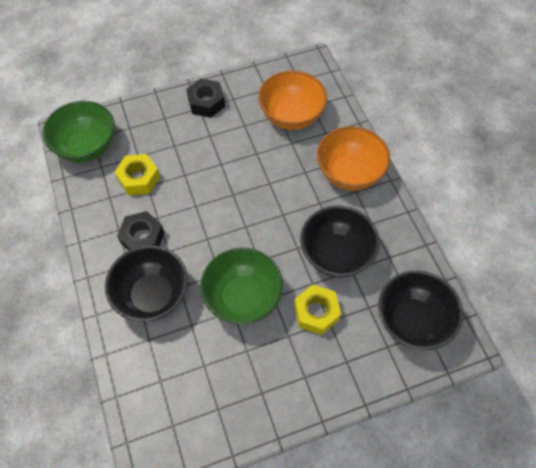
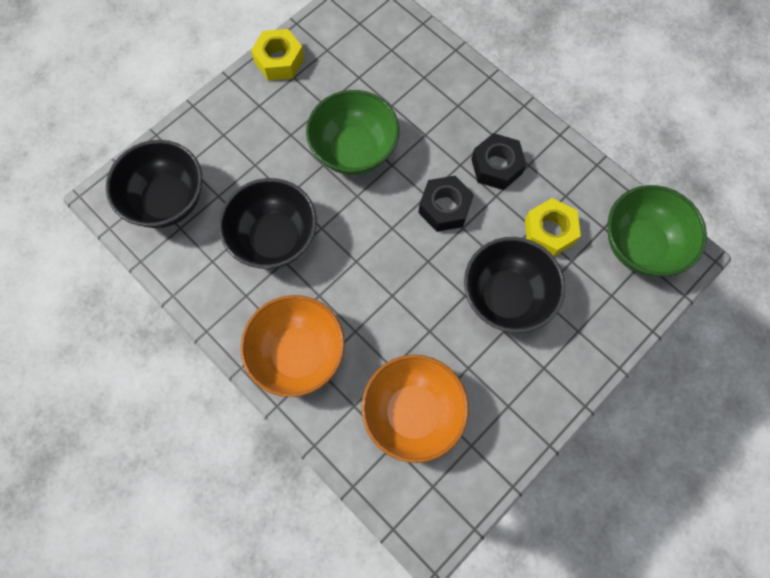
camera: 155 degrees right, 10 degrees up
(152, 295) = (447, 115): black bowl -> black bowl (506, 296)
(206, 103) = (540, 381): black nut -> black nut (444, 208)
(316, 312) = (271, 167): yellow nut -> yellow nut (279, 60)

